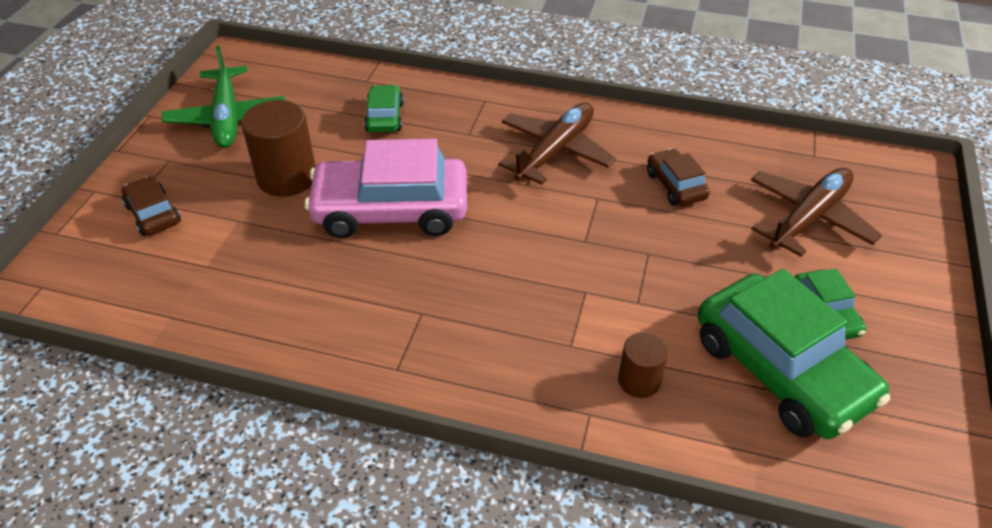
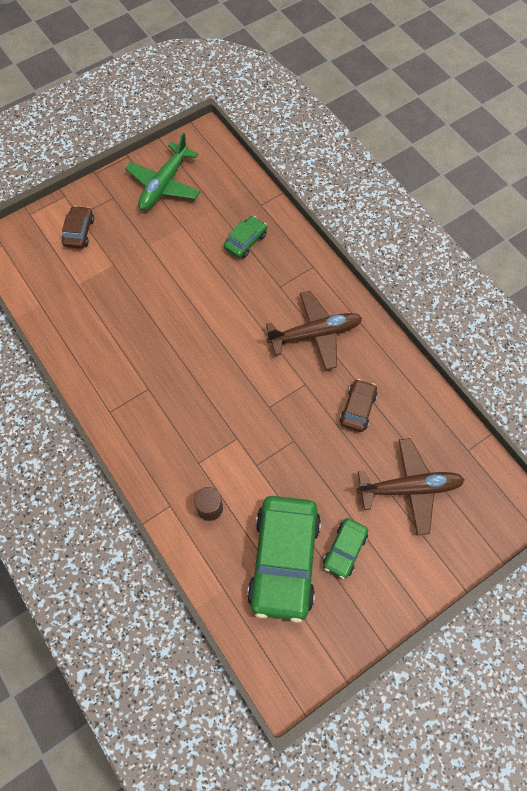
camera: 40 degrees right, 20 degrees up
(287, 177) = (159, 251): brown cylinder -> none
(391, 210) = (190, 312): pink car -> none

